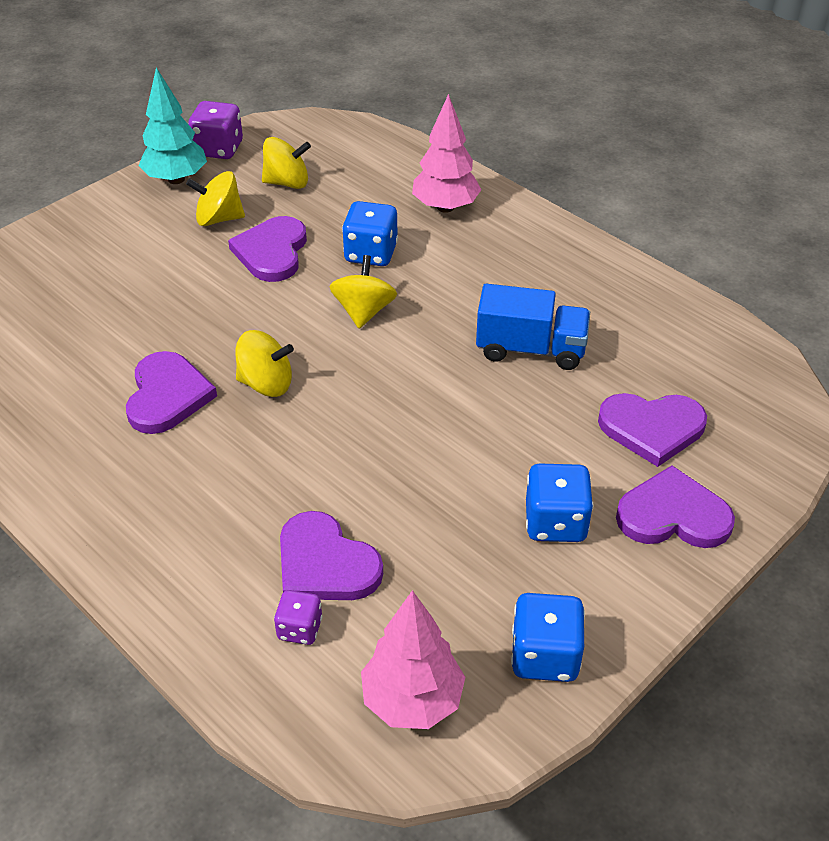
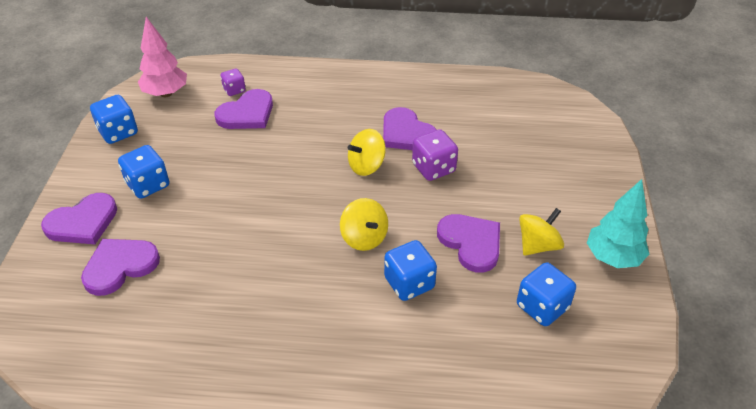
camera: 140 degrees right, 0 degrees up
(218, 149) = (633, 305): purple dice -> purple dice (433, 168)
(287, 183) = (542, 307): yellow spinning top -> blue dice
(325, 564) = (247, 113): purple heart -> purple heart turned 135 degrees clockwise
(445, 207) = (404, 365): pink tree -> none
(530, 349) = (234, 276): blue truck -> none

